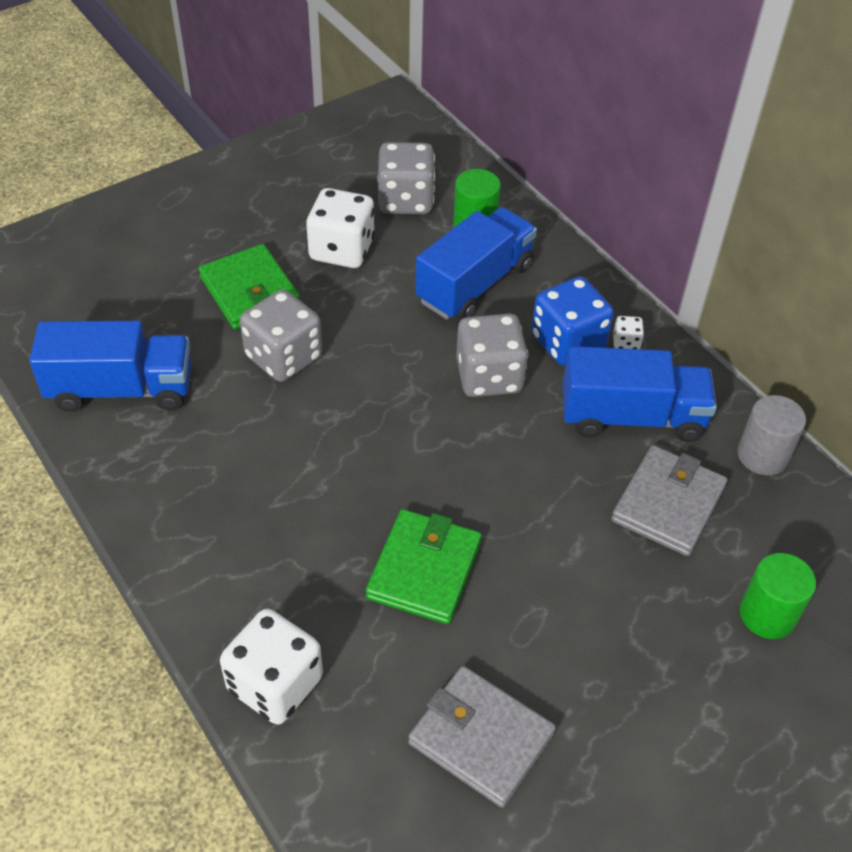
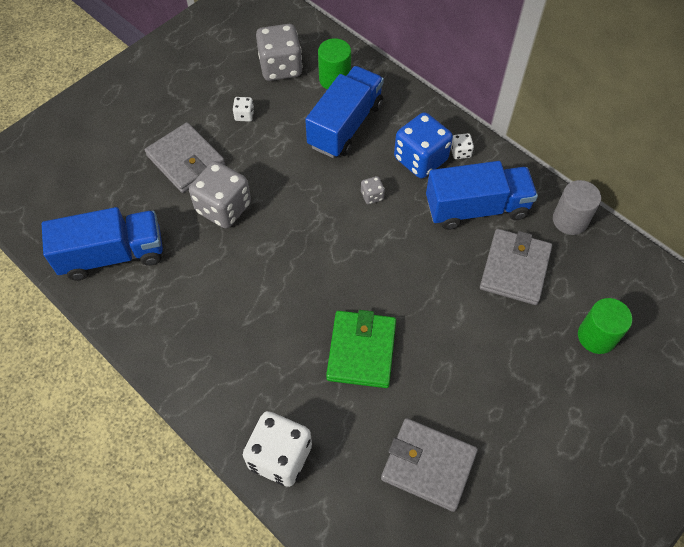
camera: 10 degrees left, 10 degrees up
(249, 291) = (186, 160): green wallet -> grey wallet
(342, 250) = (244, 115): white dice -> white dice, size x0.45
(489, 376) = (372, 196): grey dice -> grey dice, size x0.45

